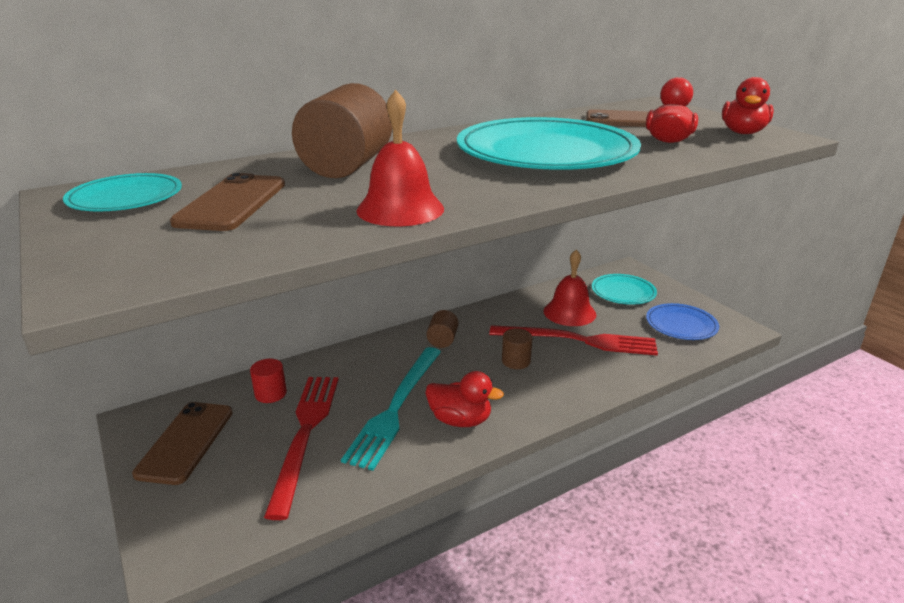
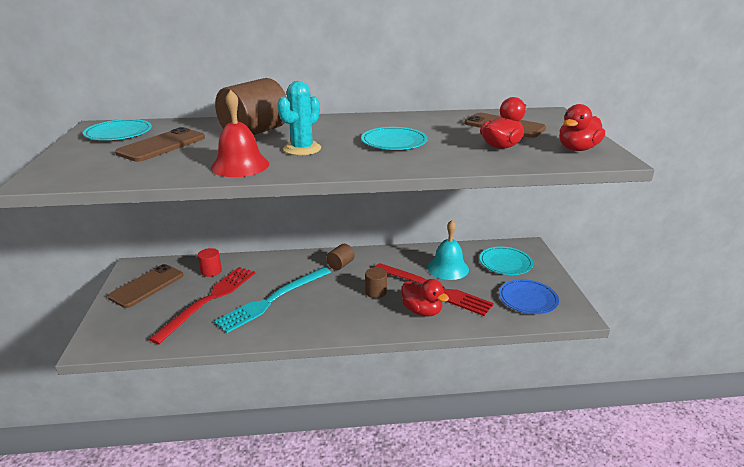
camera: 25 degrees right, 0 degrees up
(448, 176) = (302, 149): none -> turquoise cactus
(460, 420) = (304, 319): red duck -> red duck (422, 311)
(546, 152) = (394, 142): turquoise plate -> turquoise plate, size x0.49
(569, 312) = (448, 268): red bell -> turquoise bell

